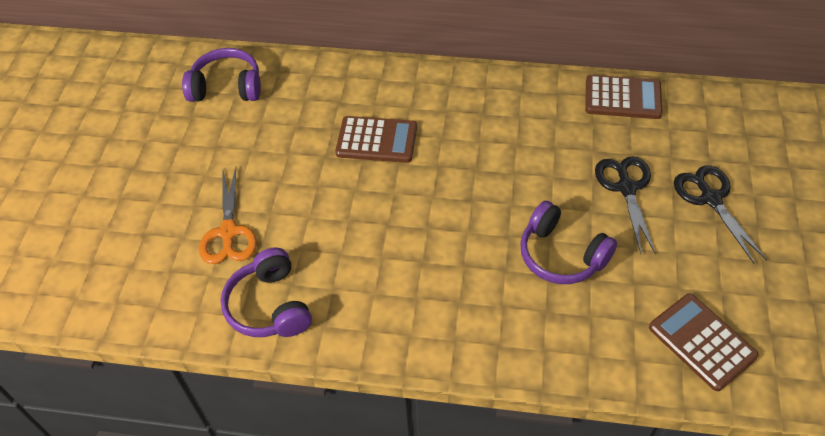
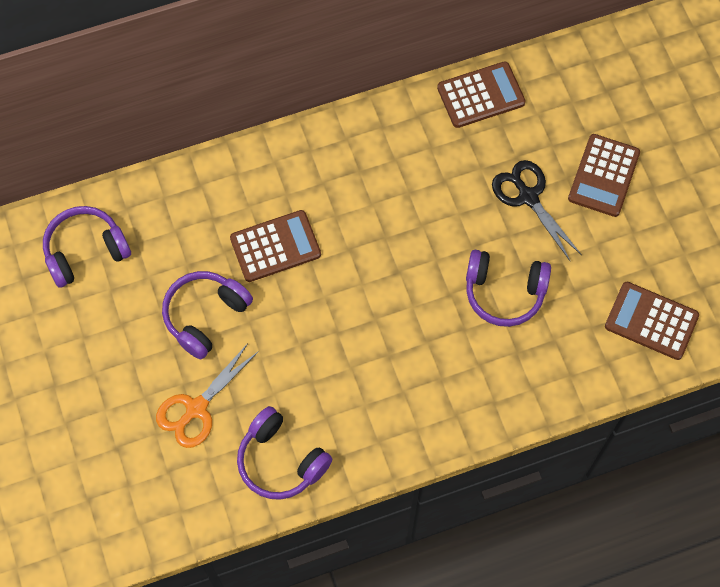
camera: 30 degrees left, 15 degrees up
(228, 232) = (196, 408): orange scissors -> orange scissors turned 75 degrees clockwise
(285, 167) = (205, 316): none -> purple headphones
(710, 199) = (604, 176): black scissors -> brown calculator

